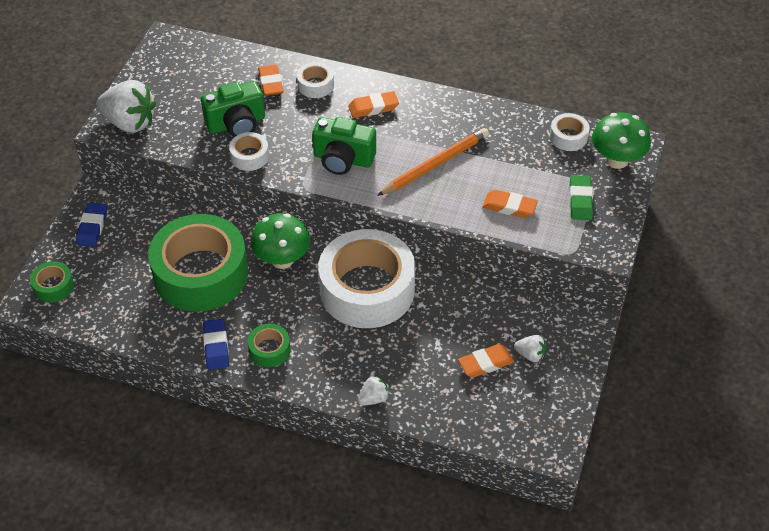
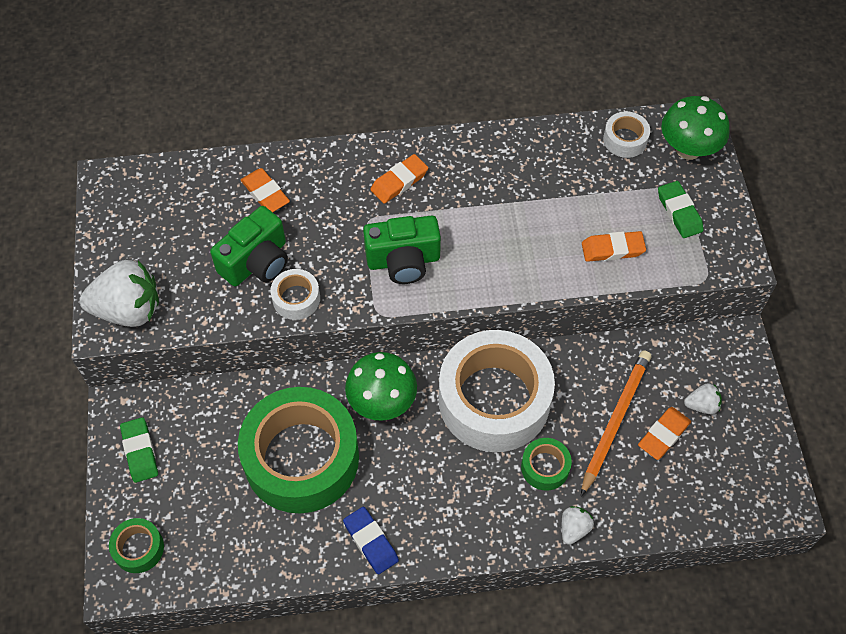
camera: 25 degrees left, 10 degrees up
(92, 227) = (140, 451): blue eraser -> green eraser
(269, 350) = (431, 519): green tape -> green tape (545, 467)
(315, 85) = (318, 177): white tape -> none
(435, 165) = (507, 228): orange pencil -> orange pencil (615, 421)

